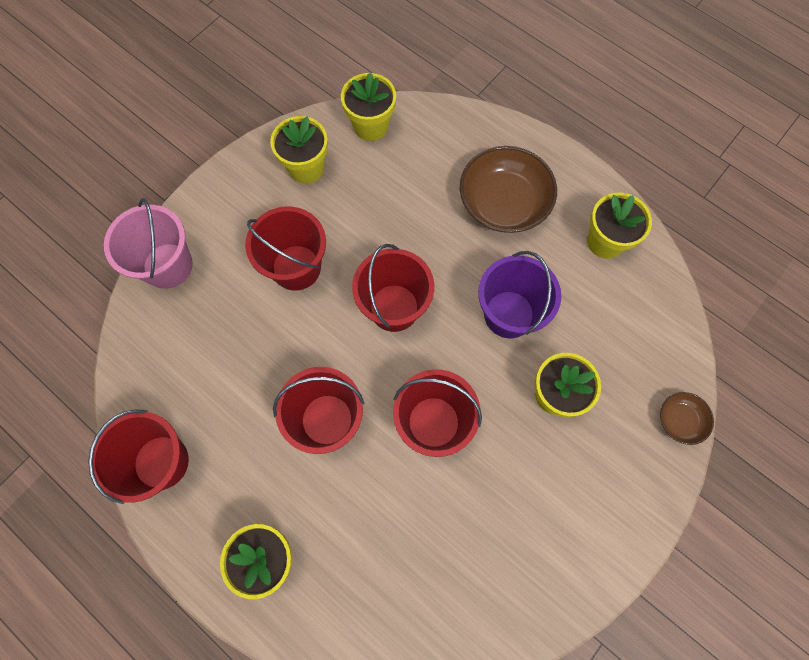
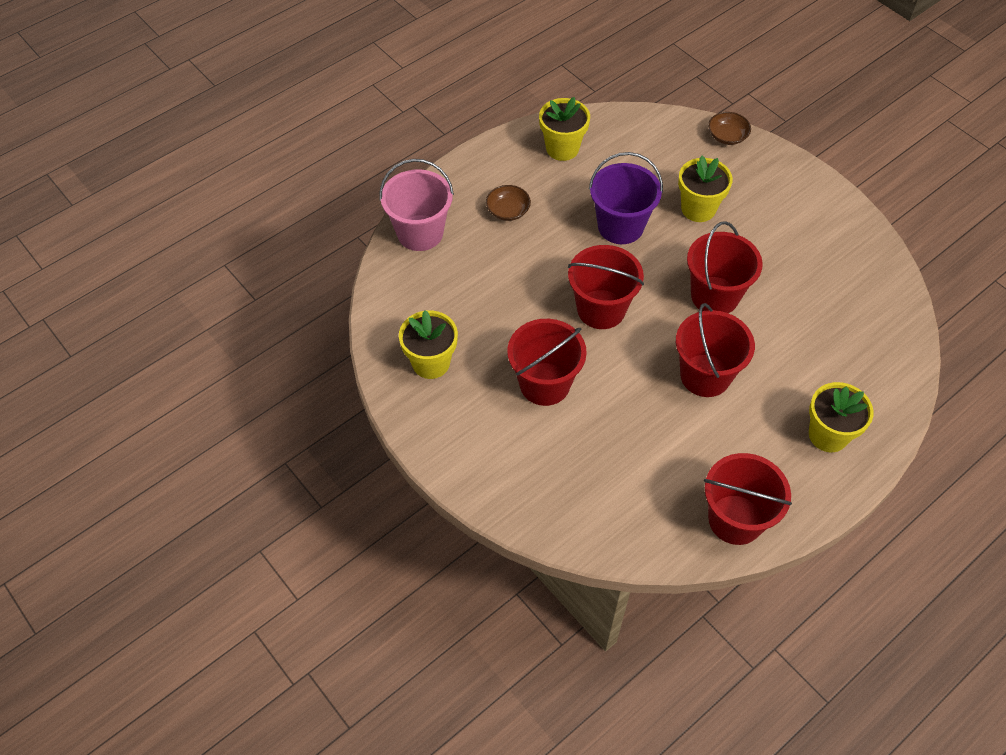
camera: 80 degrees left, 15 degrees down
(168, 265) = (521, 502): pink bucket -> pink bucket (420, 233)
(371, 126) = (395, 301): yellow flower pot -> none
(503, 202) = (508, 210): brown bowl -> brown bowl, size x0.50

